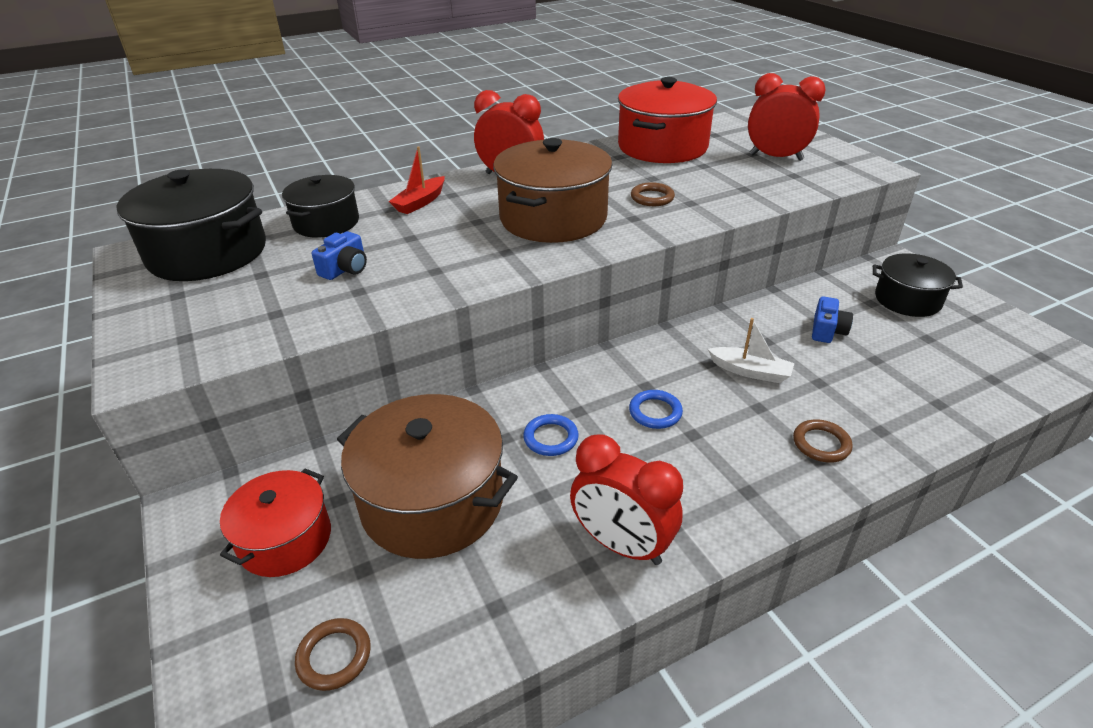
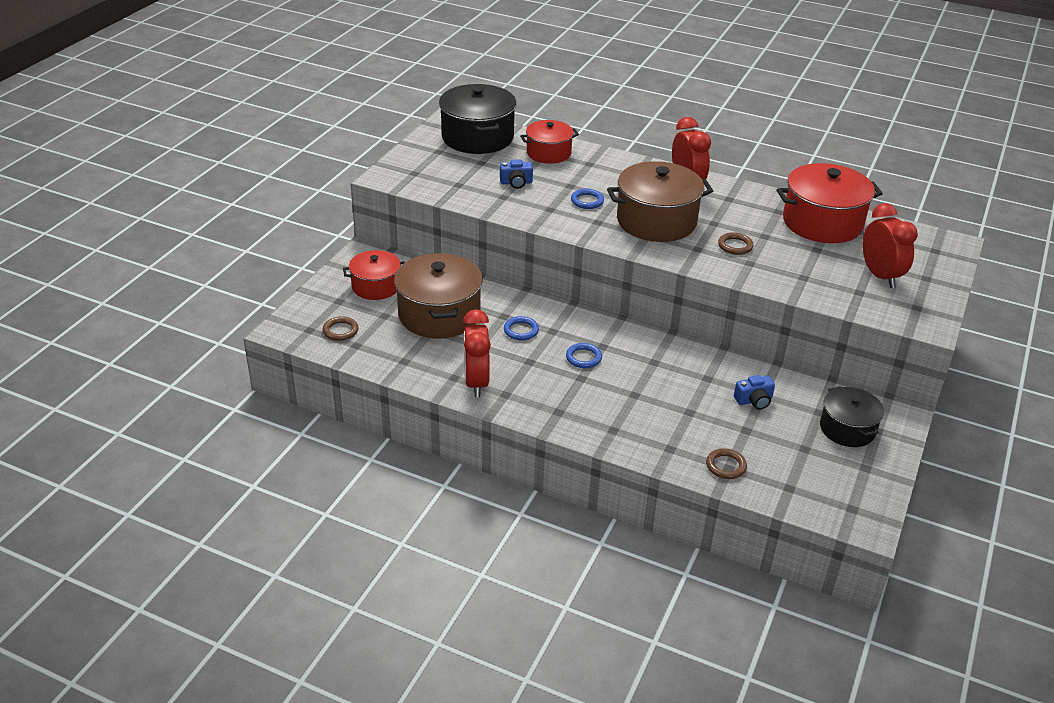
camera: 50 degrees right, 0 degrees up
(326, 223) = (548, 153): black pot -> red pot
(420, 202) = (610, 169): red boat -> none
(456, 240) = (587, 201): none -> blue ring
(750, 371) = (666, 381): white boat -> none
(821, 444) = (629, 428): brown ring -> brown ring (725, 466)

